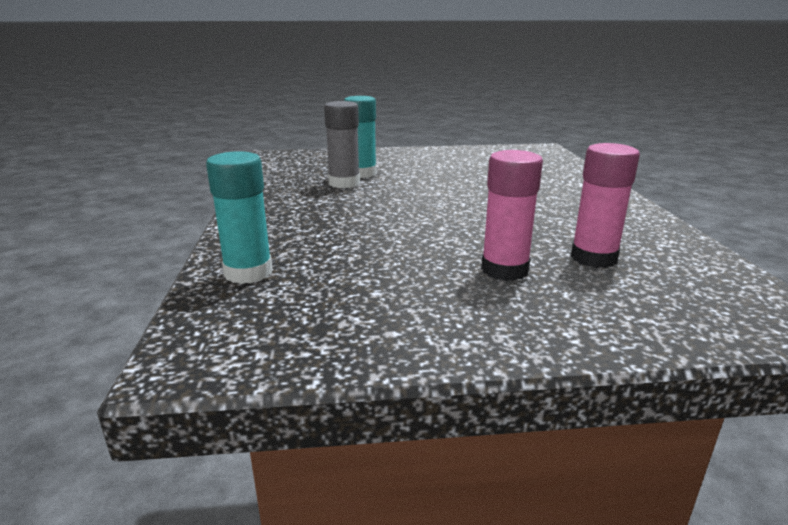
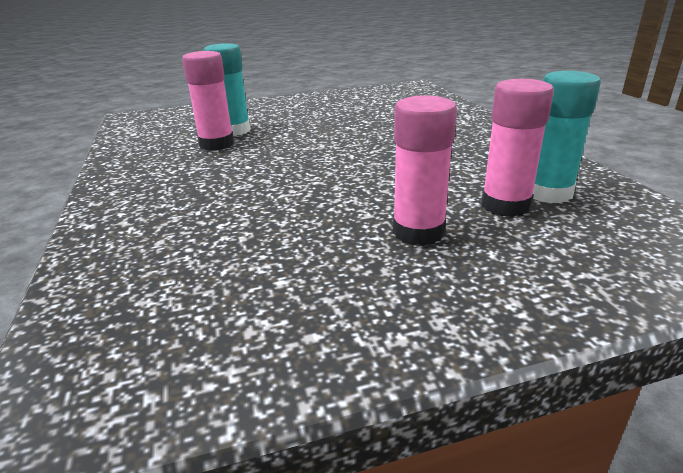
camera: 10 degrees left, 5 degrees up
(248, 273) = (118, 275): turquoise glue stick -> turquoise glue stick (548, 193)
(344, 183) = (216, 144): grey glue stick -> pink glue stick

